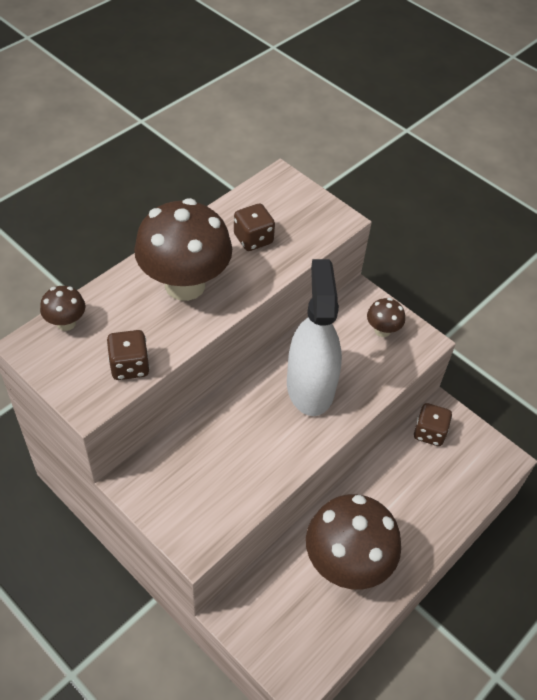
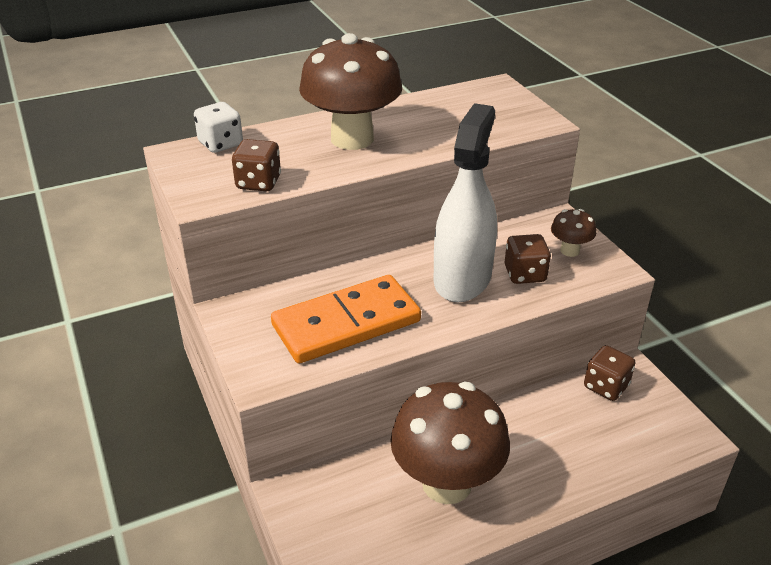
camera: 25 degrees right, 15 degrees down
(66, 323) = (220, 144): brown mushroom -> white dice
(237, 464) = (346, 323): none -> orange domino
(253, 239) = (442, 120): brown dice -> brown dice (525, 274)

